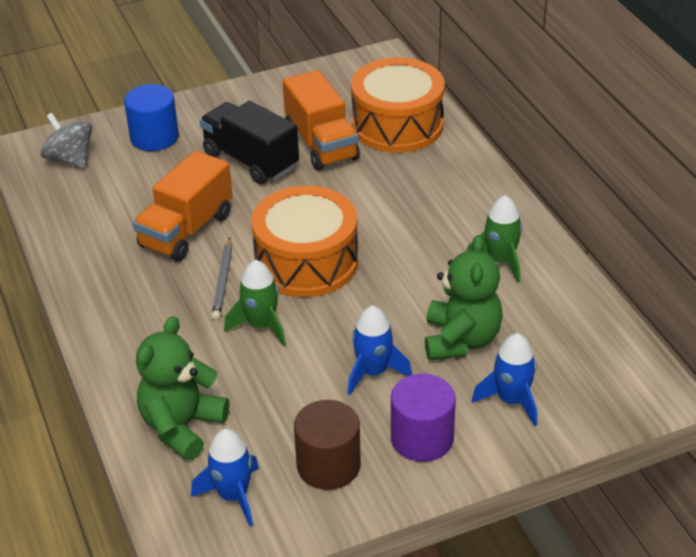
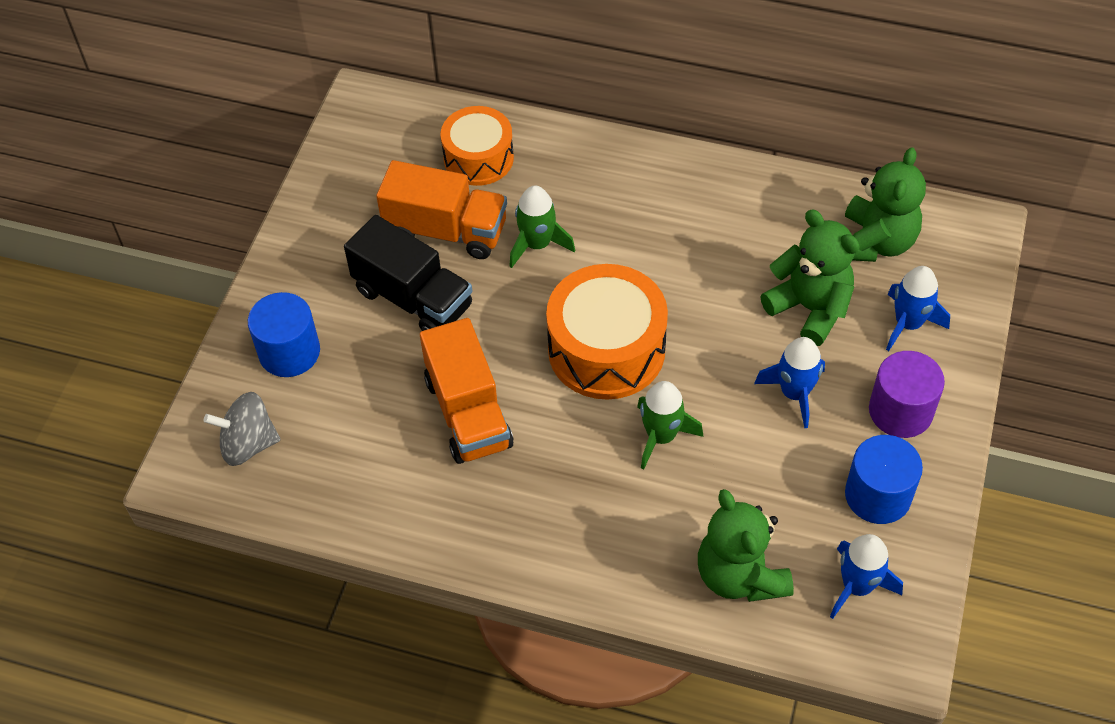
camera: 50 degrees left, 15 degrees up
(223, 281) = (572, 428): grey pencil -> none
(251, 161) = (413, 299): black truck -> black truck turned 135 degrees counterclockwise
(328, 465) = (878, 495): brown cylinder -> blue cylinder
(397, 125) = (478, 158): orange drum -> orange drum, size x0.65
(500, 261) = (737, 216): green rocket -> green rocket (537, 244)
(567, 342) = (875, 242): none -> green teddy bear

